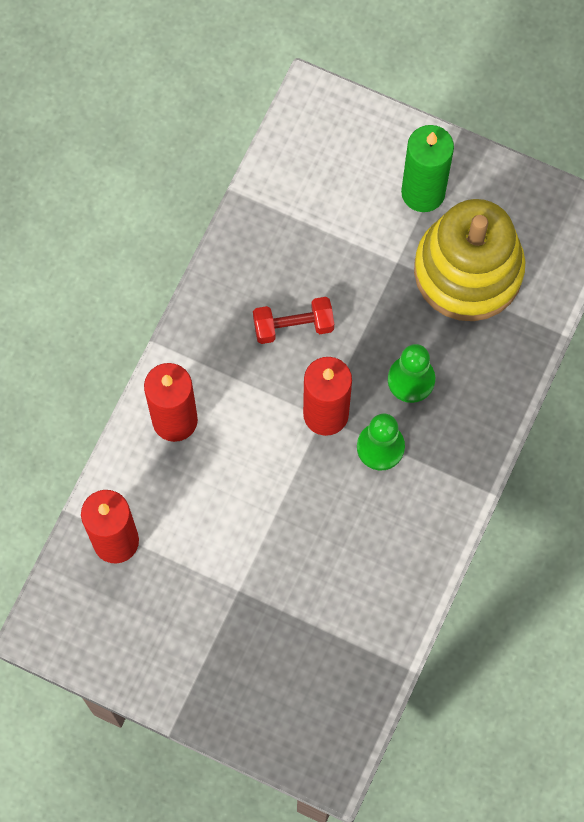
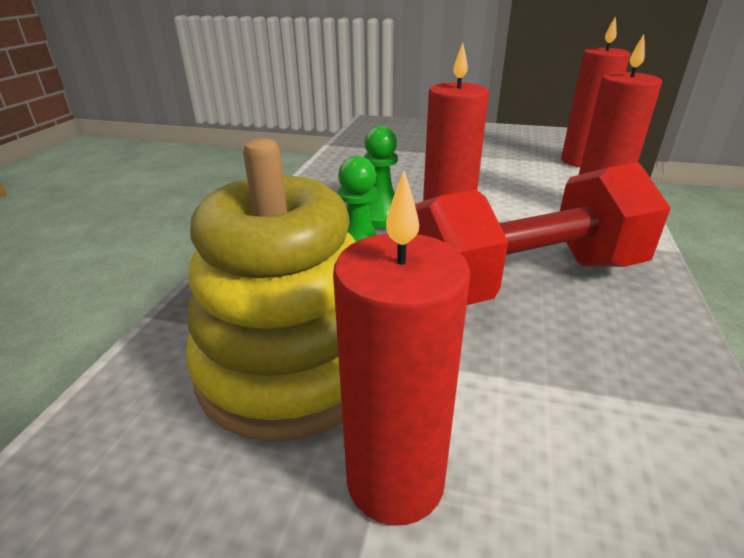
camera: 170 degrees right, 40 degrees down
(293, 326) = (526, 280): red dumbbell -> red dumbbell, size x2.19
(423, 192) = (395, 480): green candle -> red candle

